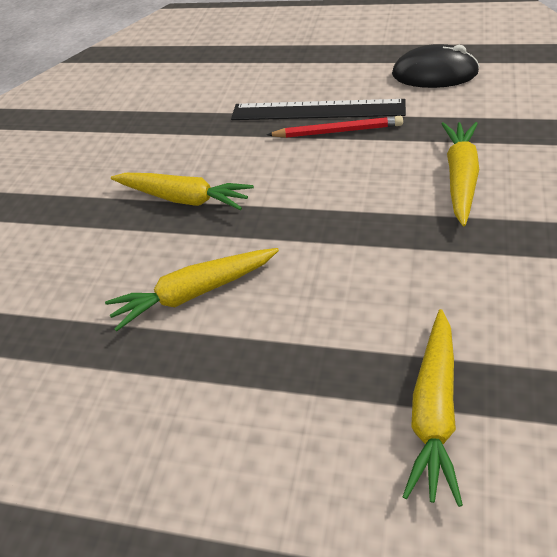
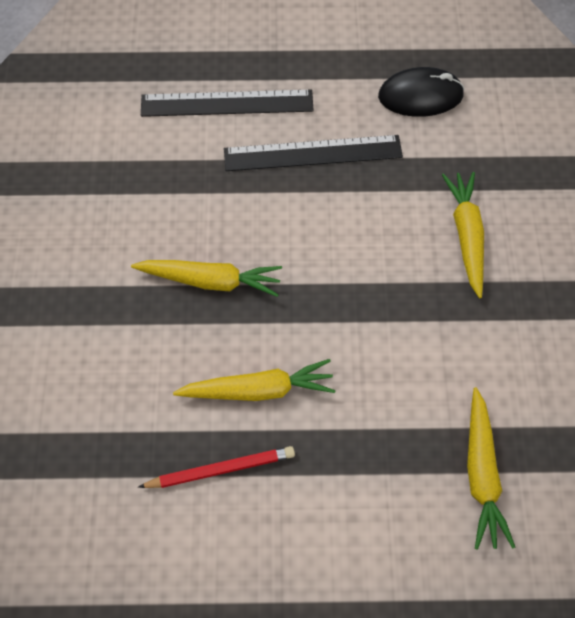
camera: 20 degrees left, 15 degrees up
(194, 293) = (258, 390): yellow carrot -> yellow carrot turned 150 degrees counterclockwise
(251, 76) = (227, 103): none -> black ruler
(337, 131) = (340, 182): red pencil -> red pencil (221, 469)

